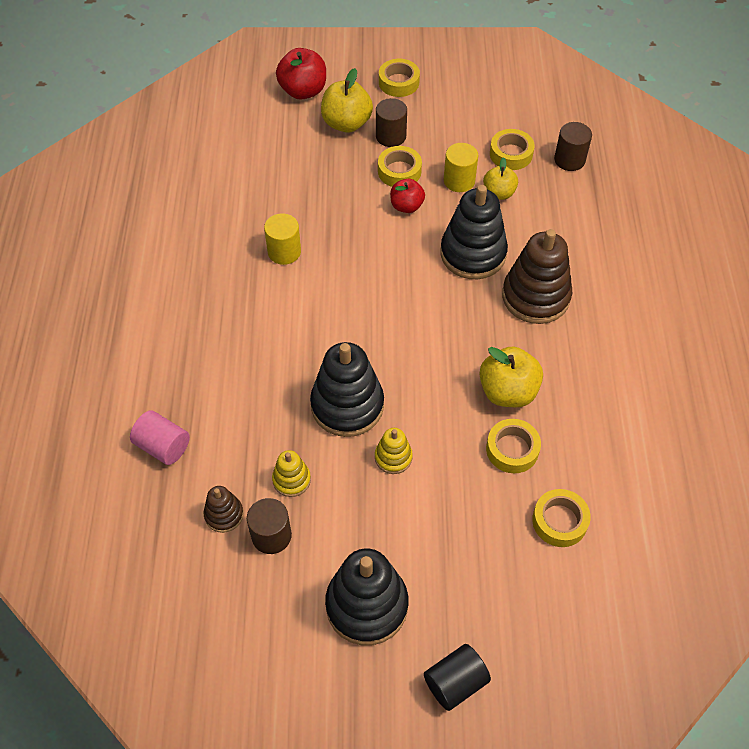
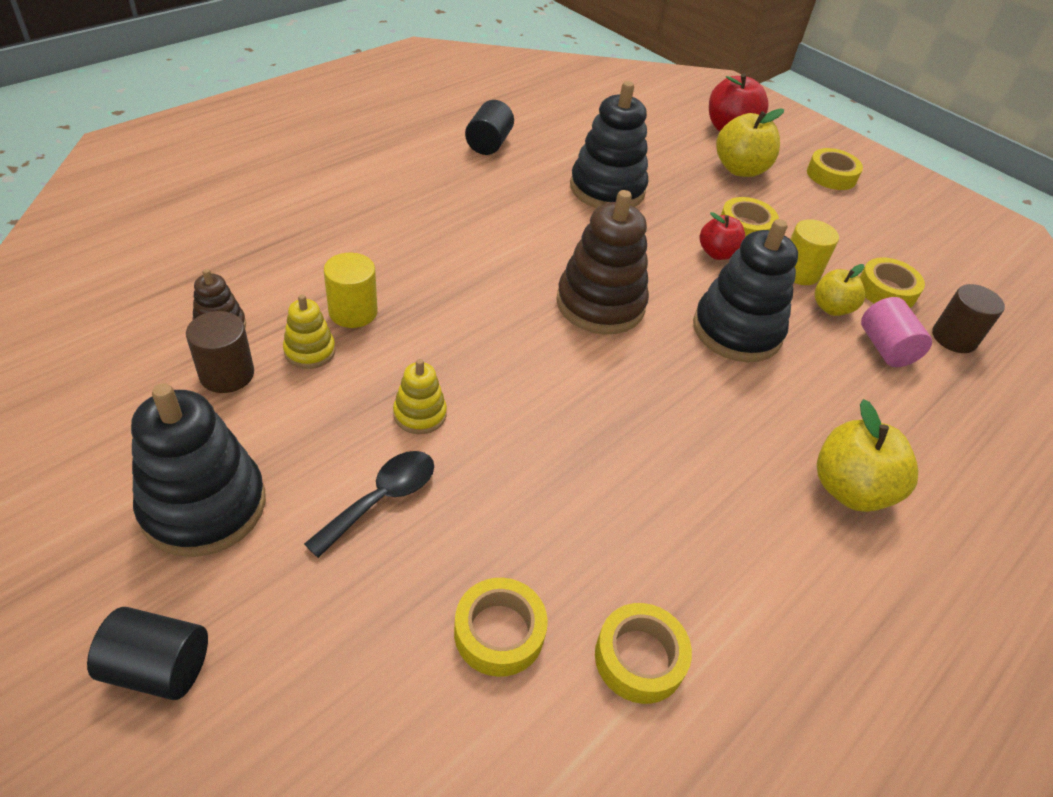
camera: 40 degrees right, 10 degrees down
(163, 446) = (259, 246): pink cylinder -> pink cylinder (885, 348)
(181, 238) = (488, 144): none -> black cylinder
(284, 252) = (557, 206): yellow cylinder -> yellow cylinder (353, 312)
(347, 405) = (442, 342): black stacking toy -> black stacking toy (607, 189)
(391, 136) = (771, 202): brown cylinder -> none
(436, 517) = (382, 499): none -> black spoon
(507, 391) = (614, 463): yellow apple -> yellow apple (849, 489)
(512, 449) = (545, 515): yellow tape -> yellow tape (639, 658)
(535, 297) = (760, 413): brown stacking toy -> brown stacking toy (600, 304)

